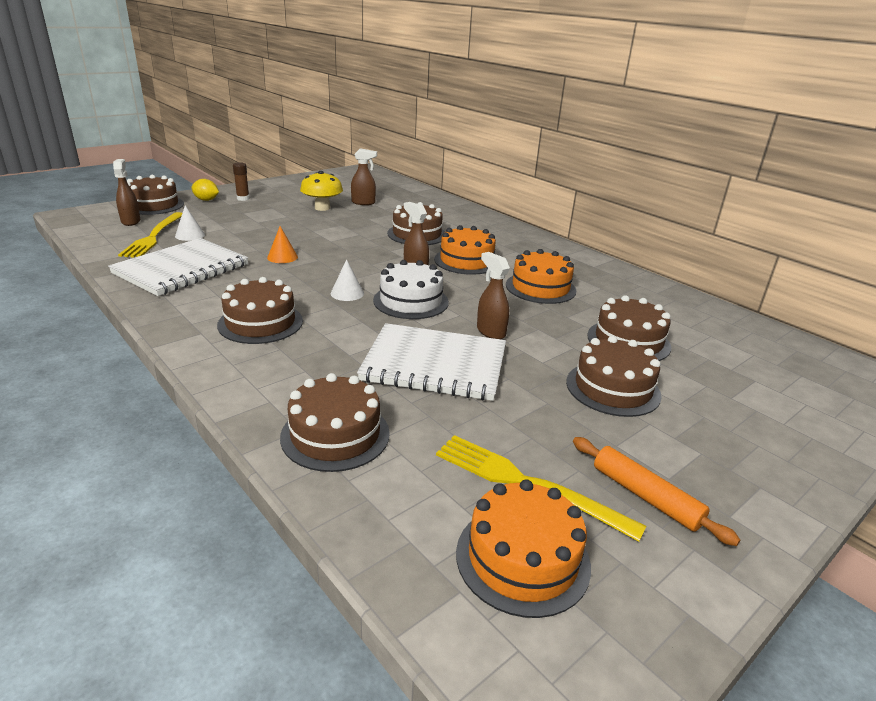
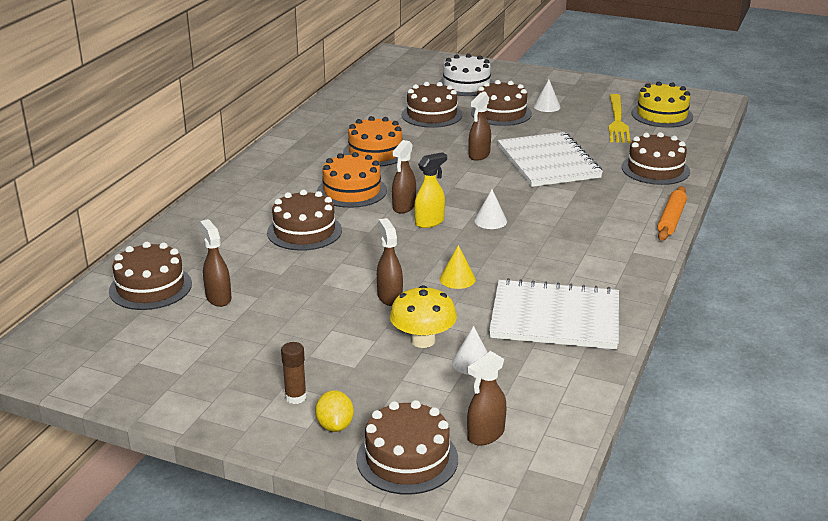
camera: 115 degrees left, 0 degrees up
(154, 236) = (506, 385): yellow fork -> none
(260, 323) = (586, 236): brown cake -> brown cake (150, 287)
(282, 257) = (457, 279): orange cone -> yellow cone
(295, 235) = (389, 297): none -> brown spray bottle
(322, 208) = (272, 318): yellow mushroom -> yellow mushroom (423, 340)
(377, 272) = (430, 222): none -> yellow spray bottle
(411, 301) = (469, 192): white cake -> white cake (466, 85)
(522, 558) = (662, 115): orange cake -> yellow cake
(623, 437) = (547, 106): none -> white cone
(645, 496) = (587, 98): orange rolling pin -> orange rolling pin (671, 219)

